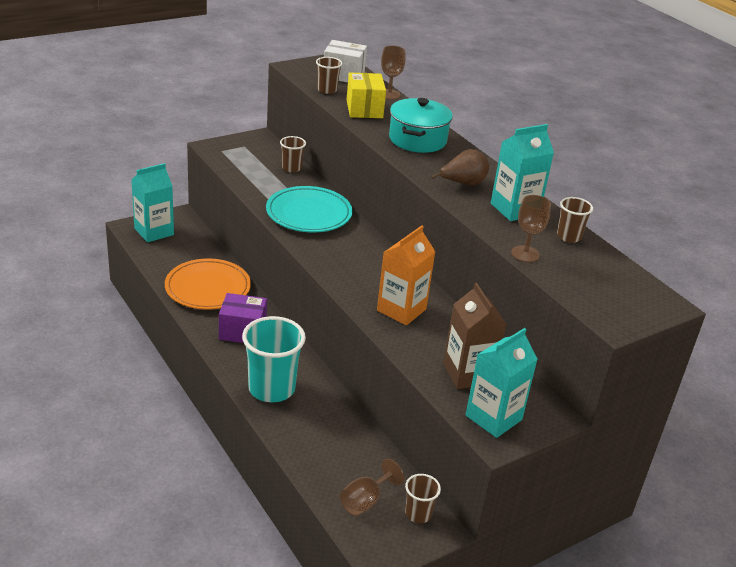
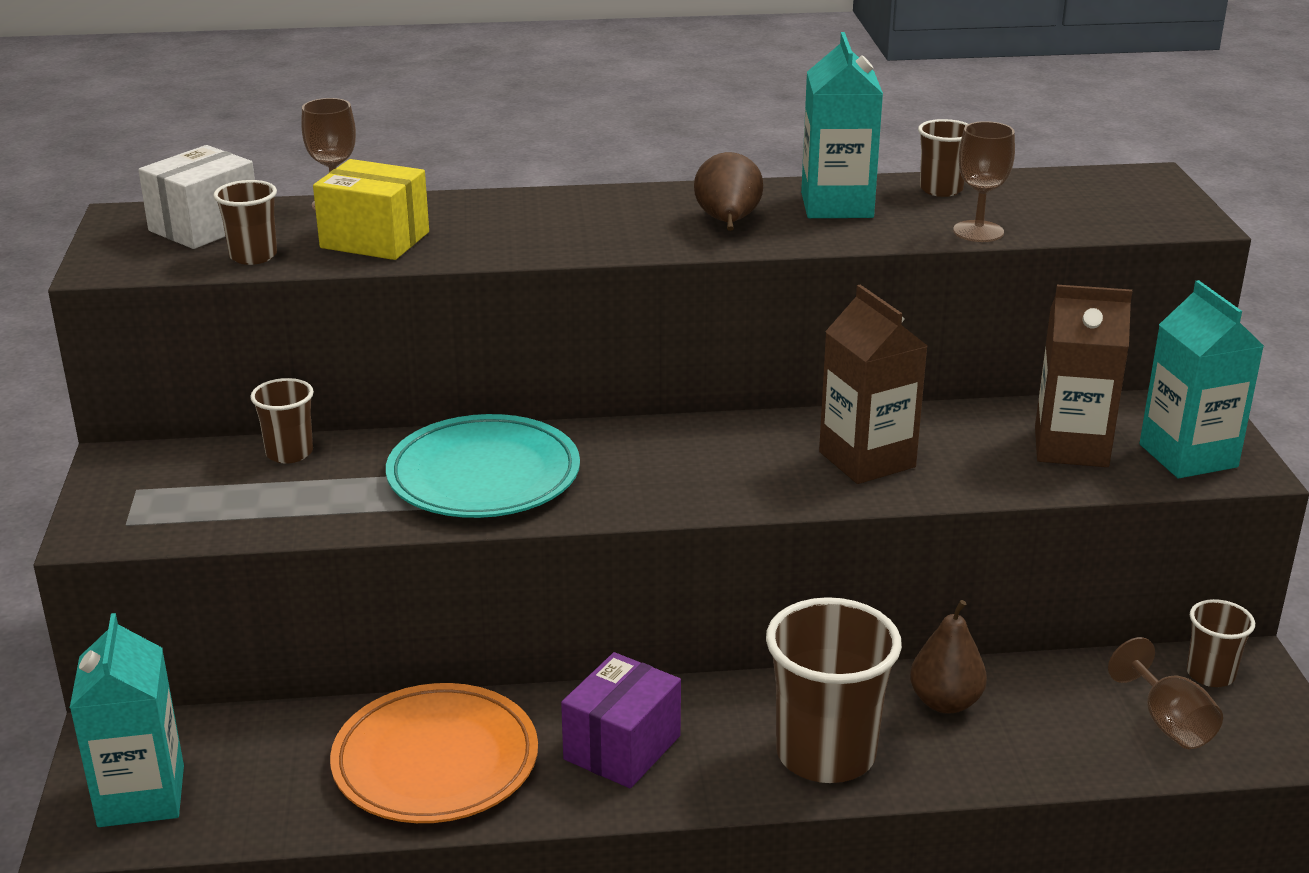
camera: 60 degrees left, 5 degrees down
(271, 389) = (825, 754): turquoise cup -> brown cup
(332, 419) = (945, 702): none -> brown pear
(401, 310) = (867, 459): orange carton -> brown carton
(417, 140) = (541, 222): turquoise pot -> none

